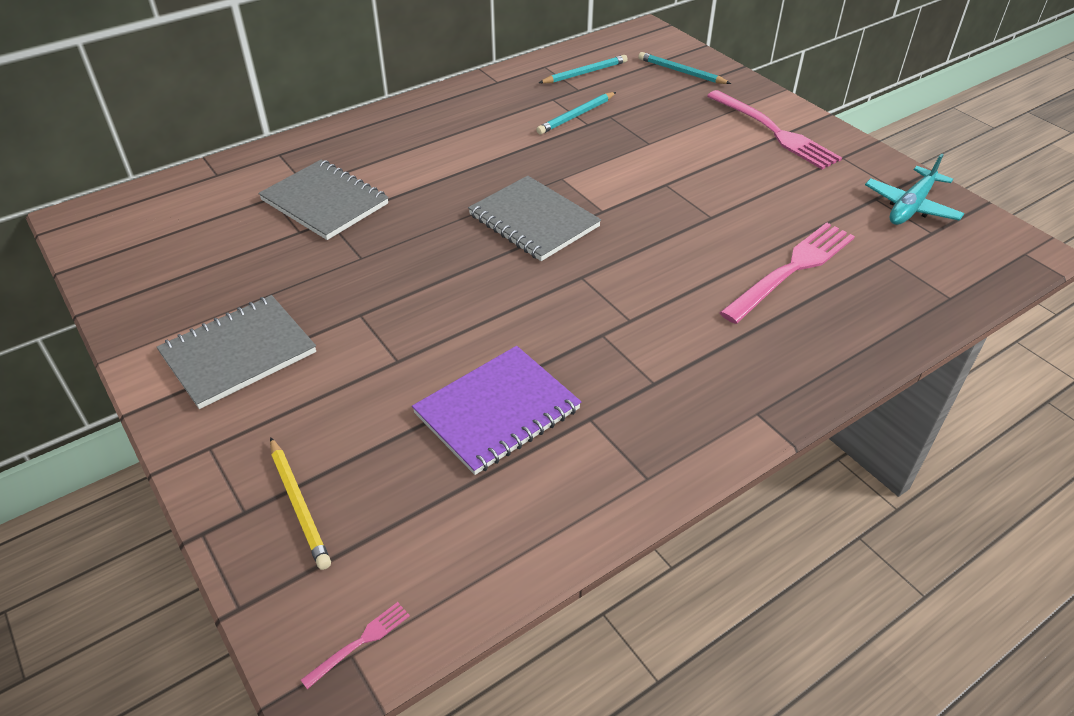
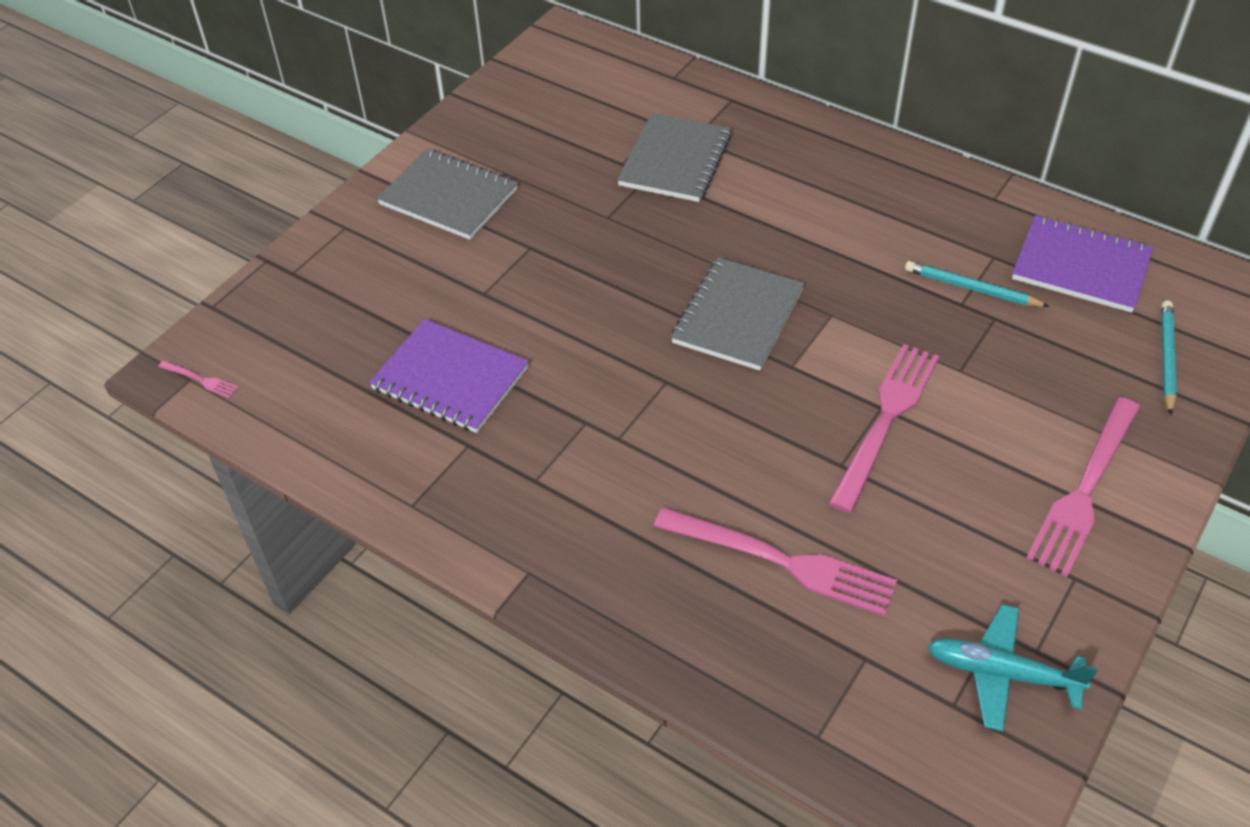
camera: 70 degrees right, 5 degrees up
(299, 505) = (308, 298): yellow pencil -> none
(585, 73) = (1081, 266): turquoise pencil -> purple notebook
(678, 185) = (886, 420): none -> pink fork

